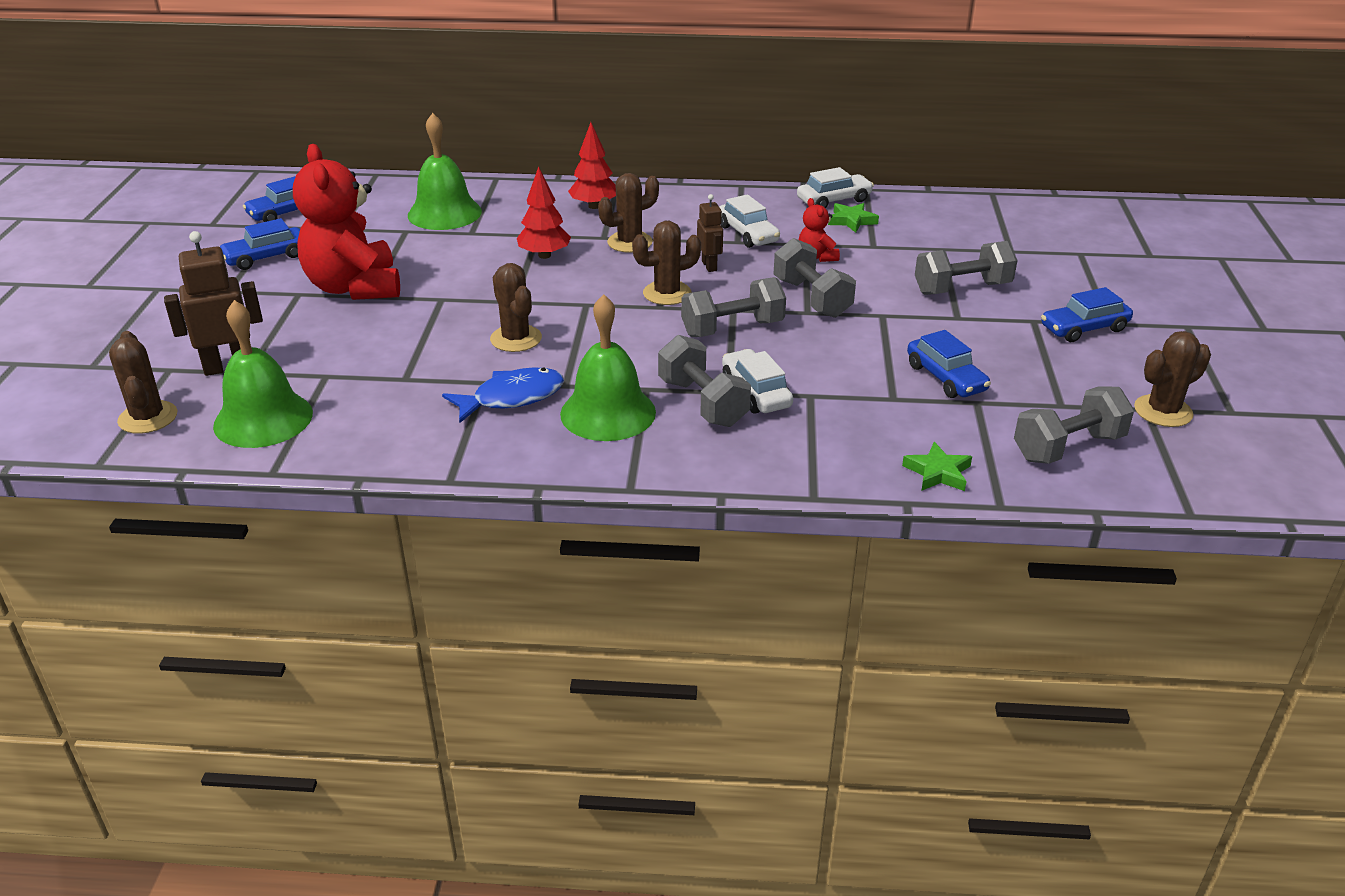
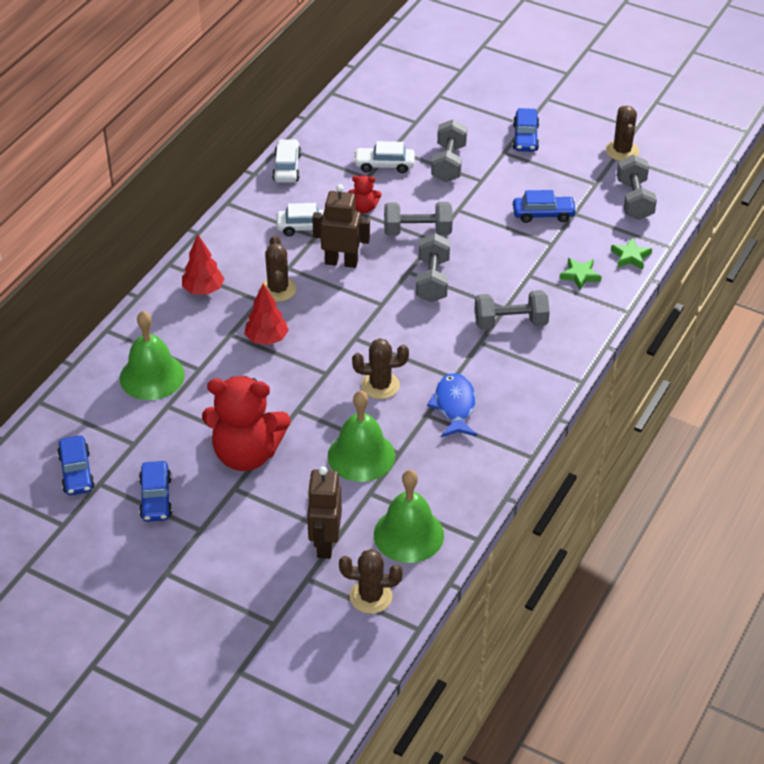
camera: 65 degrees left, 10 degrees up
(608, 413) = (497, 367): green bell -> green bell (361, 456)
(667, 293) = (366, 295): brown cactus -> none
(709, 266) = (341, 262): brown robot -> brown robot, size x1.69
(756, 392) = (512, 296): white car -> white car (384, 165)
(851, 221) = (324, 172): green star -> green star (580, 275)

